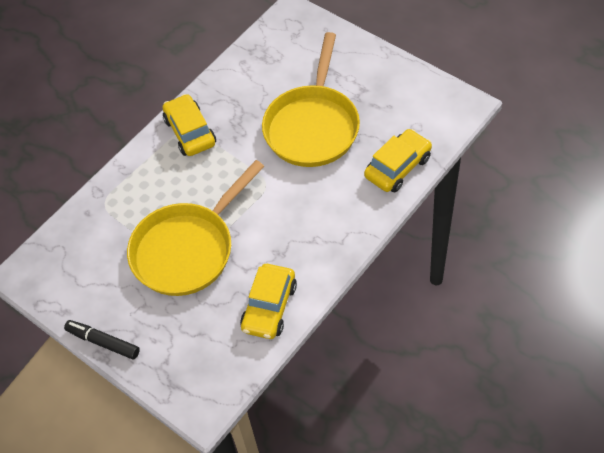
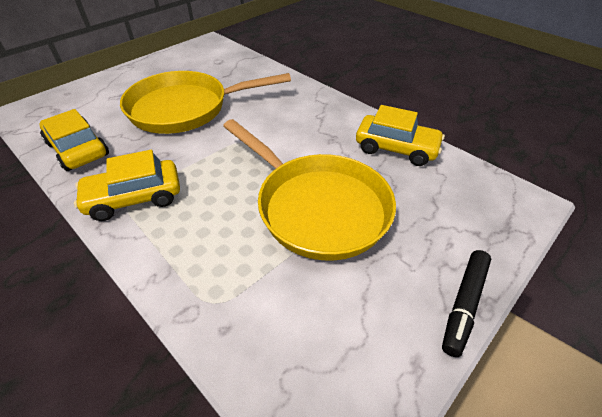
camera: 90 degrees left, 10 degrees down
(313, 126) = (185, 108): yellow pan -> yellow pan turned 150 degrees clockwise
(398, 167) = (255, 71): yellow car -> yellow car (78, 149)

